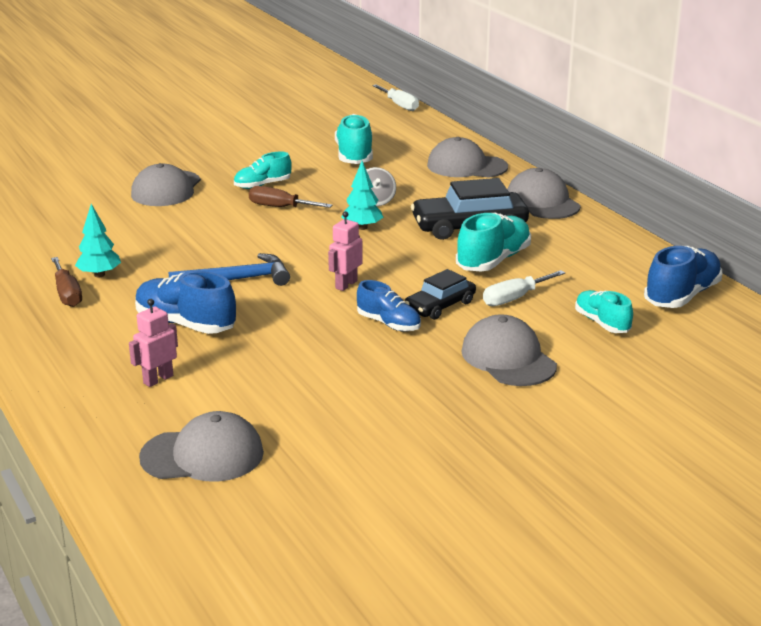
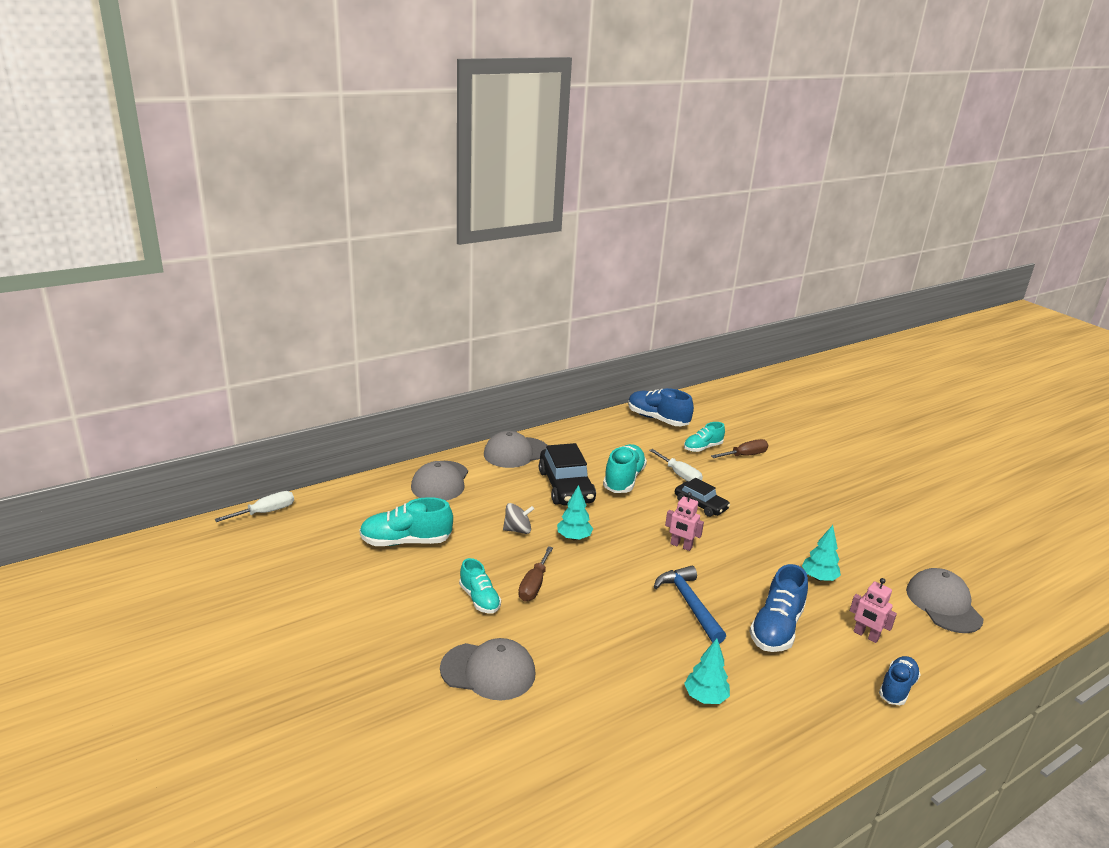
camera: 95 degrees left, 0 degrees up
(67, 294) = (751, 715): brown screwdriver -> brown screwdriver (745, 455)
(273, 367) = (819, 578): none -> turquoise tree
(389, 324) = (735, 527): blue shoe -> blue shoe (897, 688)
(493, 260) = (623, 479): turquoise shoe -> turquoise shoe turned 75 degrees clockwise
(508, 358) = (761, 482): grey cap -> none

